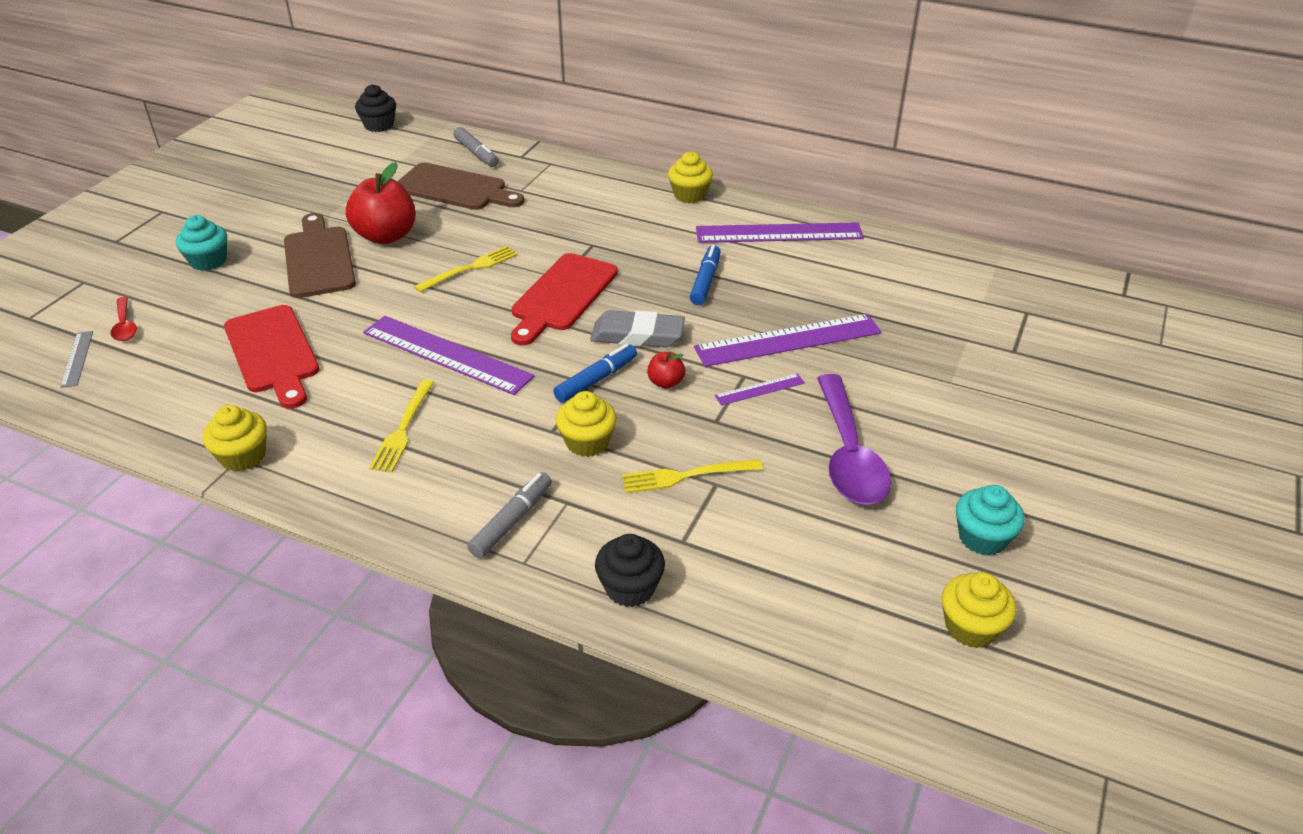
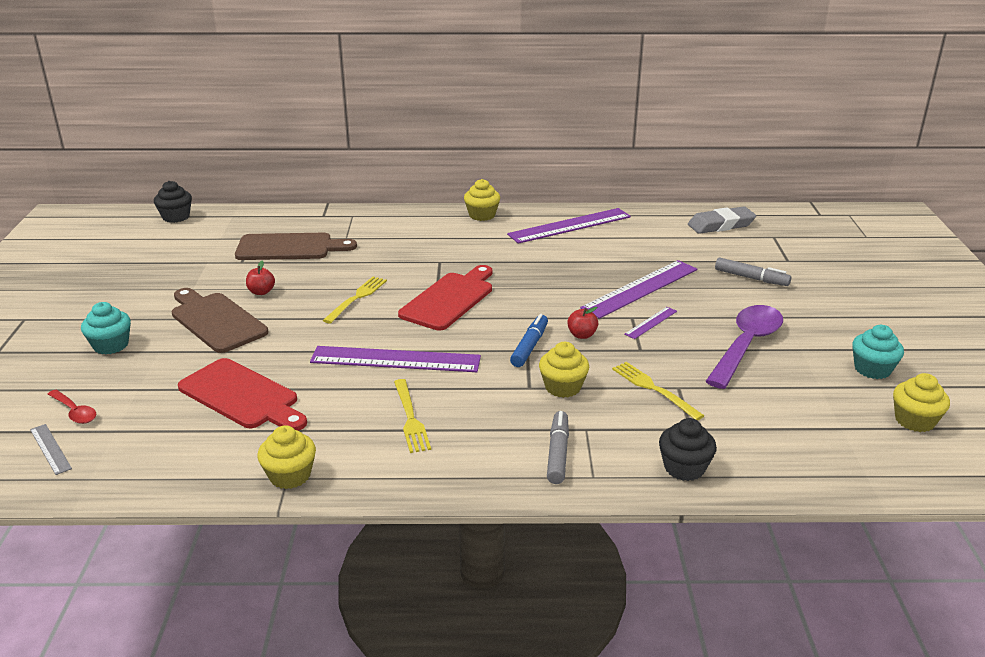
camera: 25 degrees left, 10 degrees down
(386, 236) = (261, 292): red apple -> red apple, size x0.47
(476, 153) = (283, 220): grey marker -> grey marker (751, 278)
(562, 296) = (449, 299): red cutting board -> red cutting board turned 150 degrees counterclockwise
(637, 335) = (532, 311): grey eraser -> grey eraser (721, 225)
(685, 476) = (653, 388): yellow fork -> yellow fork turned 90 degrees clockwise
(705, 281) = (547, 266): blue marker -> none
(848, 454) = (746, 345): purple spoon -> purple spoon turned 120 degrees counterclockwise

